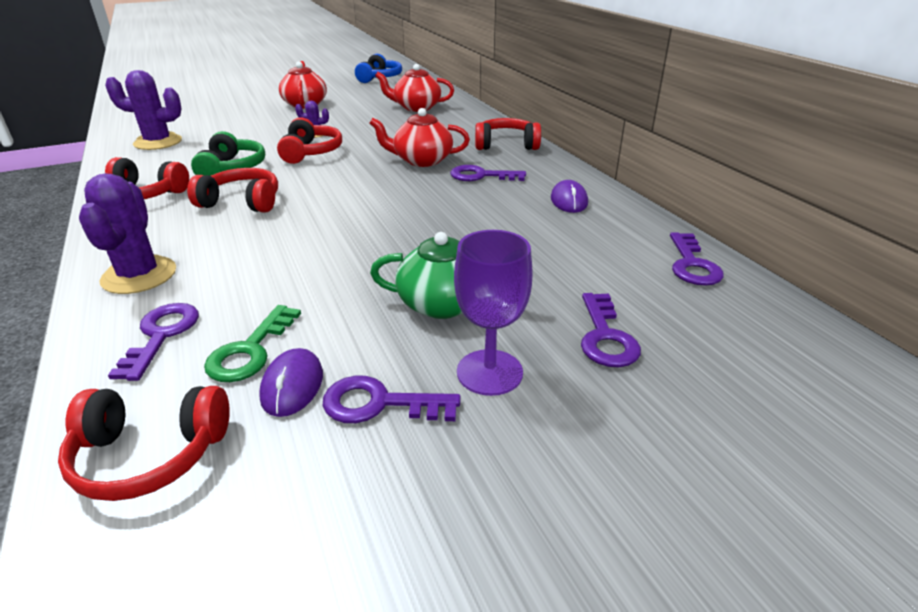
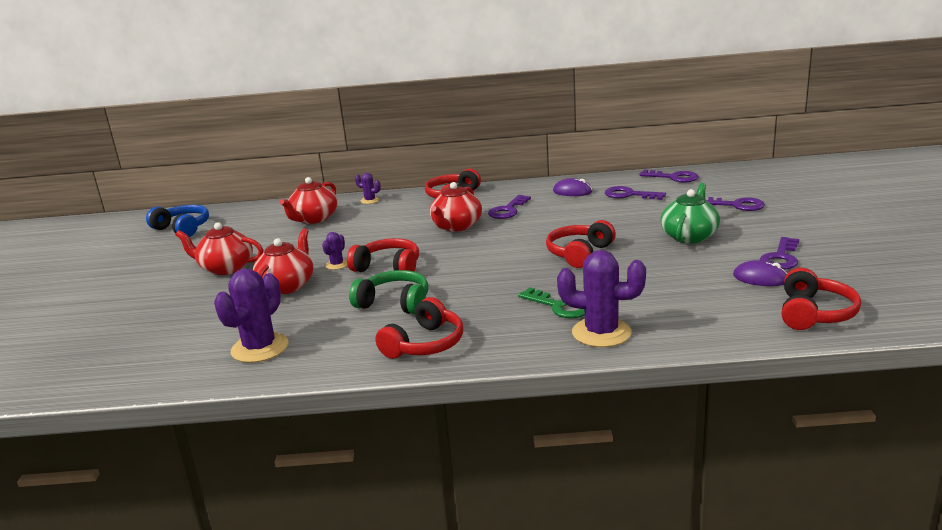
camera: 65 degrees left, 10 degrees down
(161, 335) = (694, 318): purple key -> purple key (629, 195)
(242, 202) = (484, 297): red headphones -> red headphones (579, 253)
(250, 351) = (722, 290): green key -> green key (559, 306)
(271, 127) = (287, 286): none -> red teapot
(472, 116) = (370, 200): none -> purple cactus
(489, 372) = (760, 232): purple goblet -> none

